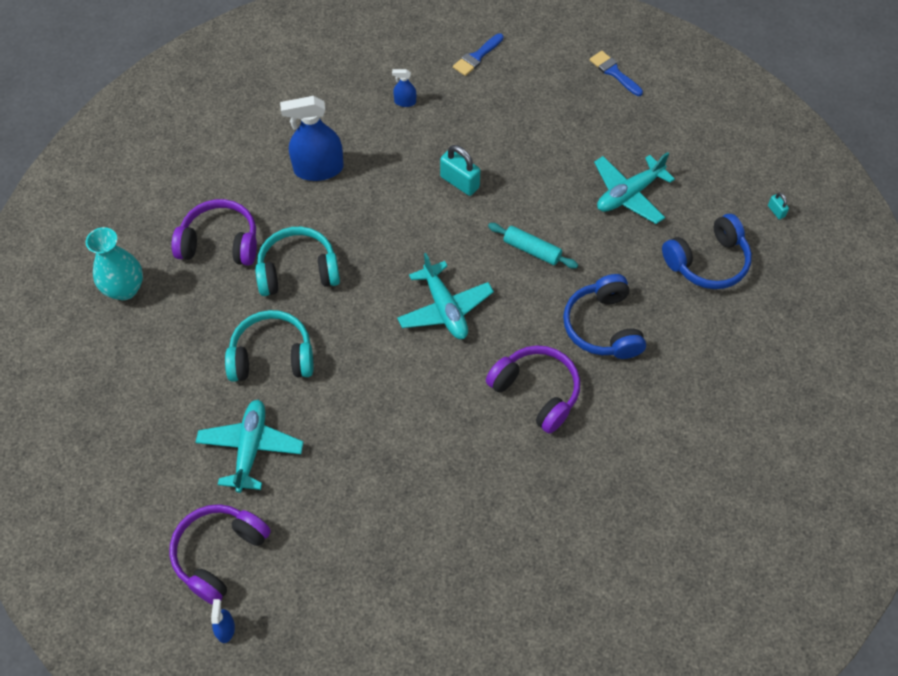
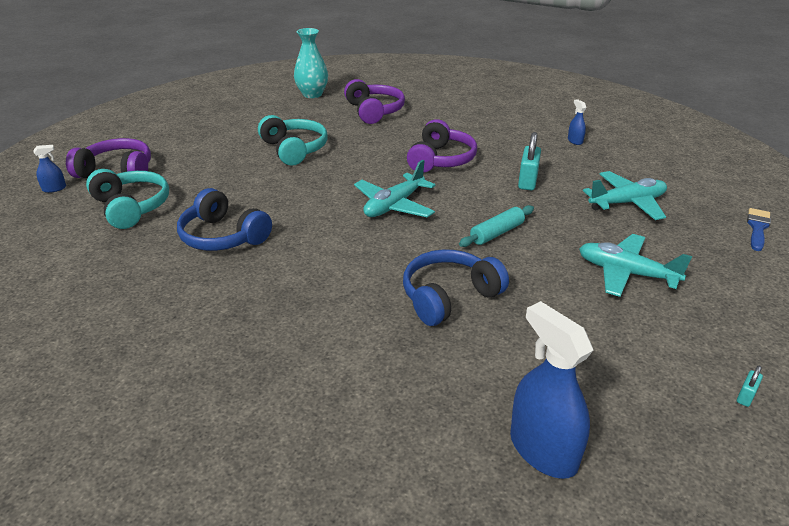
camera: 65 degrees right, 25 degrees down
(250, 448) = (211, 161): turquoise plane -> turquoise plane (627, 203)
(298, 271) = (375, 140): turquoise headphones -> turquoise headphones (131, 207)
(318, 169) = (472, 126): blue spray bottle -> blue spray bottle (543, 450)
(477, 57) = (663, 158): blue brush -> none
(532, 250) = (496, 233): turquoise rolling pin -> turquoise rolling pin turned 45 degrees clockwise
(536, 392) = (342, 274): purple headphones -> purple headphones (441, 160)
(708, 262) = (605, 353): blue headphones -> blue headphones (223, 236)

